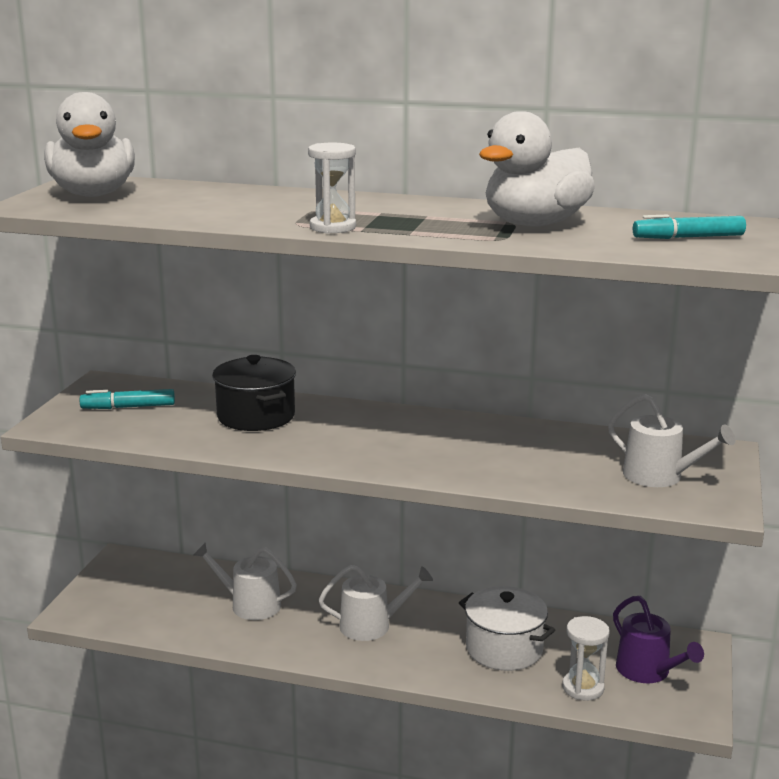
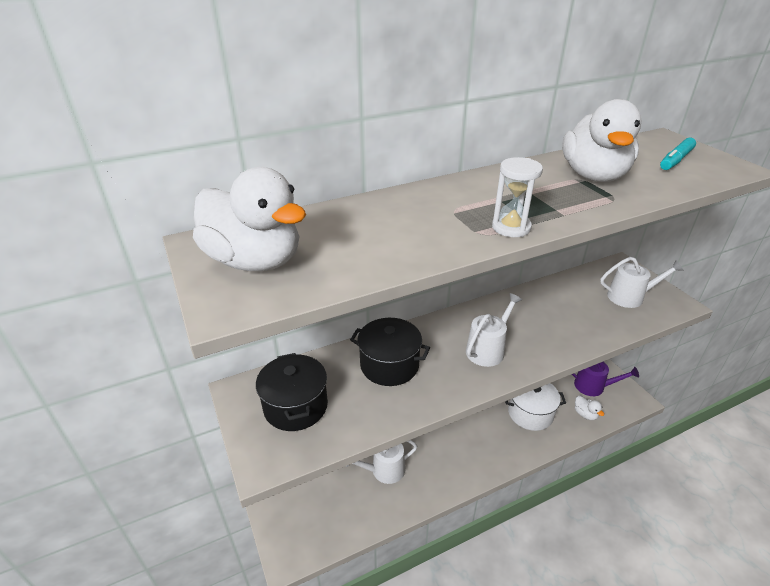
camera: 40 degrees left, 15 degrees up
(128, 407) = (295, 406): turquoise marker -> black pot
(371, 625) = (459, 440): white watering can -> white watering can (488, 349)
(583, 688) = (585, 414): white hourglass -> white duck

